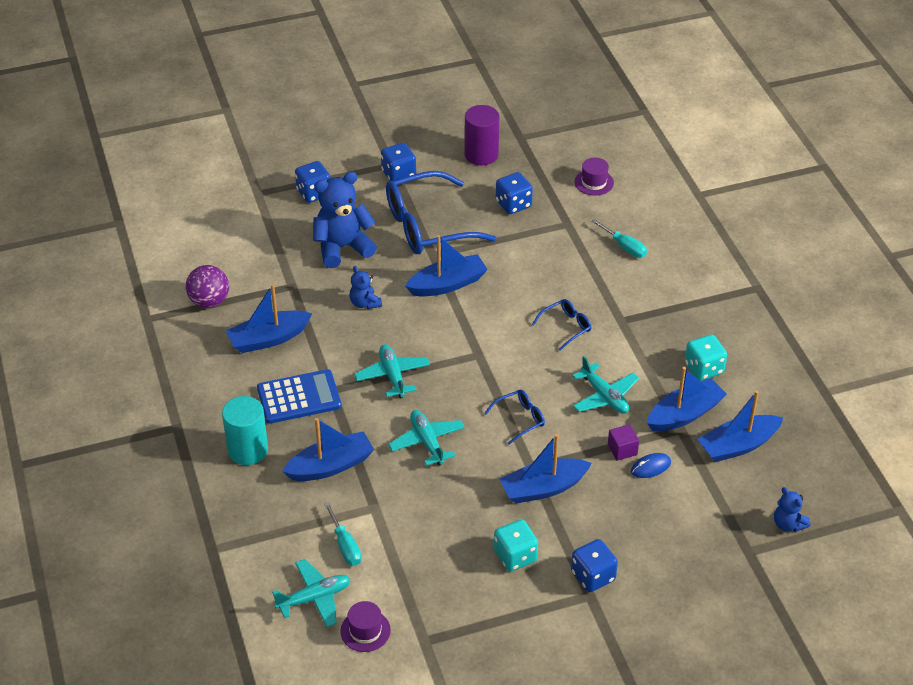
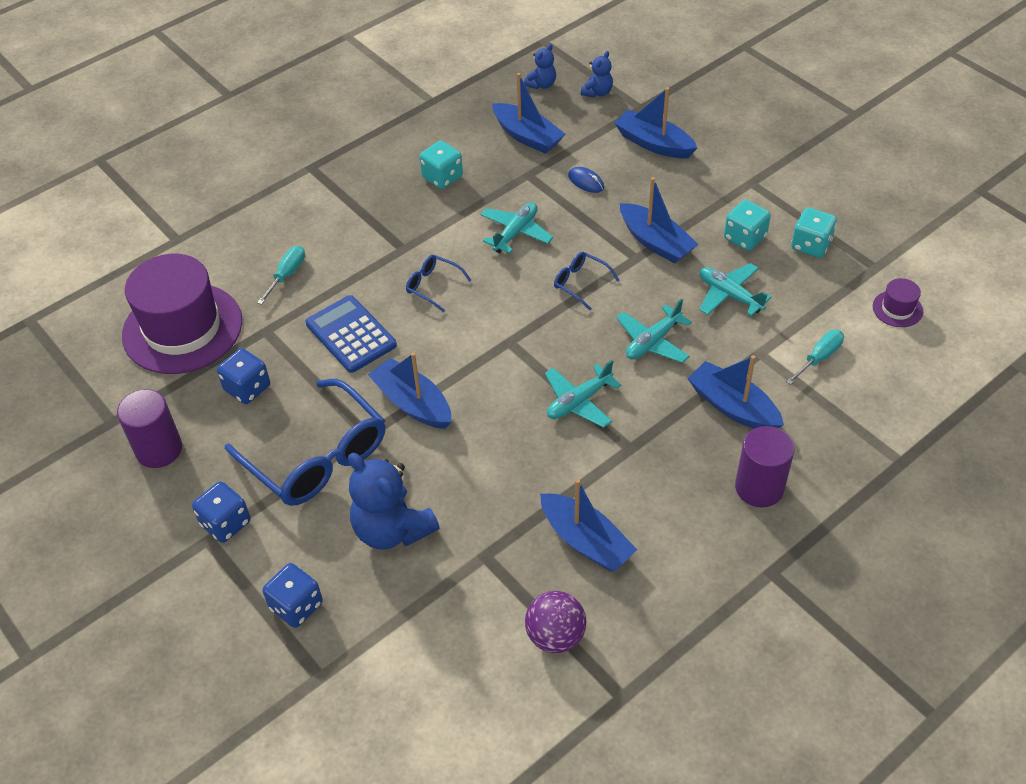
camera: 110 degrees left, 5 degrees up
(248, 450) = (759, 487): turquoise cylinder -> purple cylinder
(299, 397) = (658, 472): blue calculator -> blue calculator (351, 334)
(314, 598) = (893, 357): turquoise plane -> turquoise plane (729, 295)
(365, 303) = (480, 469): blue teddy bear -> blue teddy bear (541, 84)
(479, 603) = (811, 245): none -> turquoise dice
(593, 576) = (730, 185): blue dice -> none
(594, 182) = (182, 328): purple hat -> purple hat, size x2.44
(622, 450) = (576, 204): purple cube -> none
(684, 414) = (508, 176): blue boat -> blue boat (654, 144)

